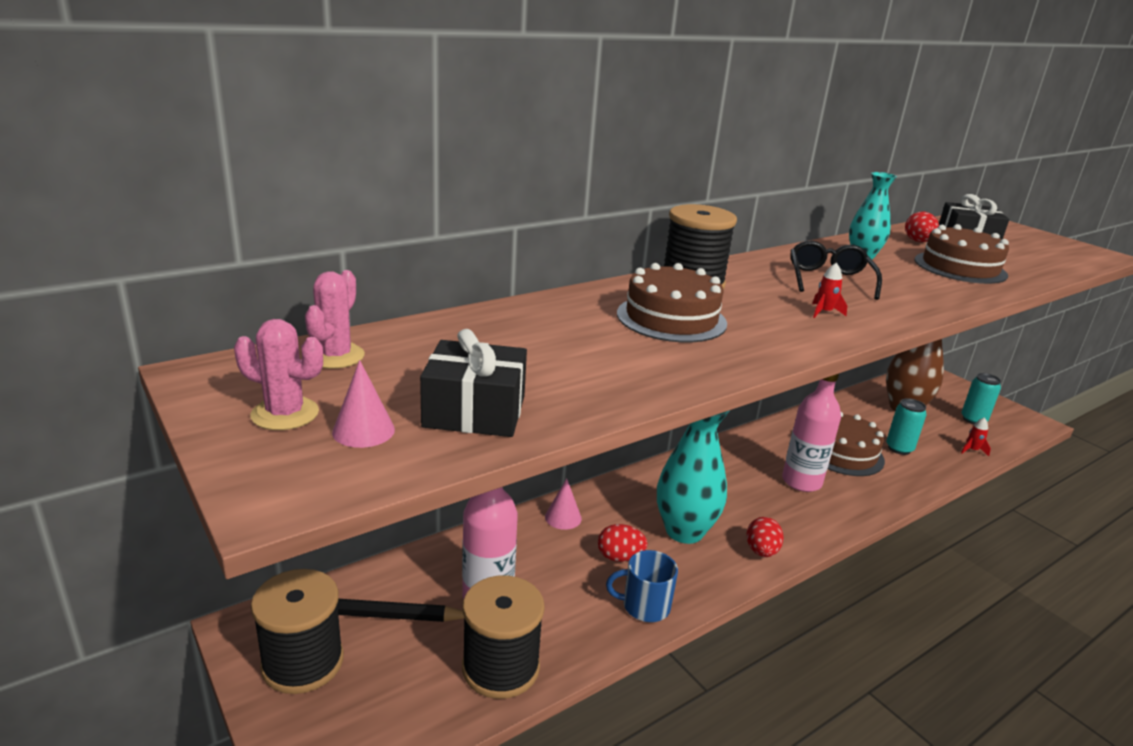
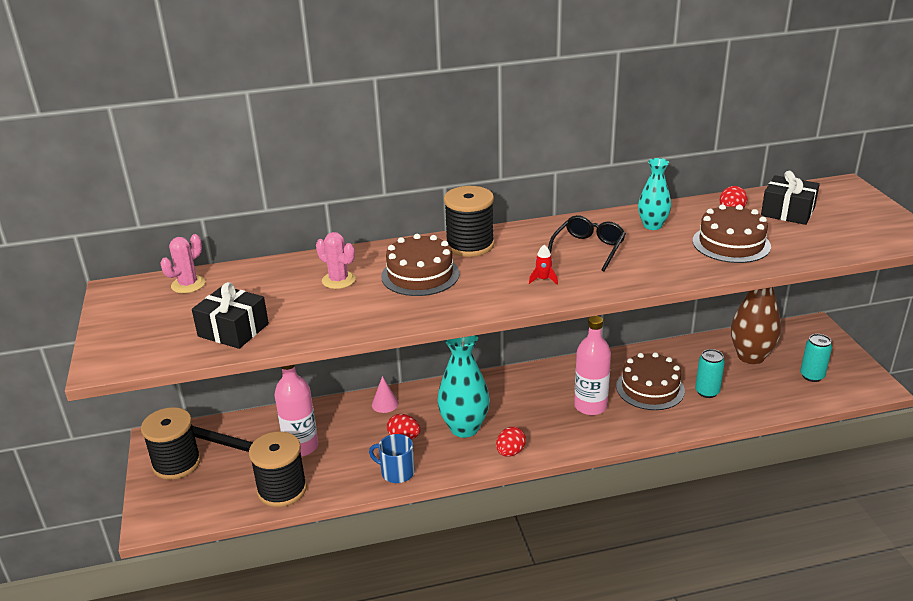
camera: 25 degrees right, 5 degrees up
(285, 414) = (137, 319): pink cactus -> pink cactus (338, 280)
(363, 430) = (168, 334): pink cone -> none
(972, 450) = (778, 403): red rocket -> none

